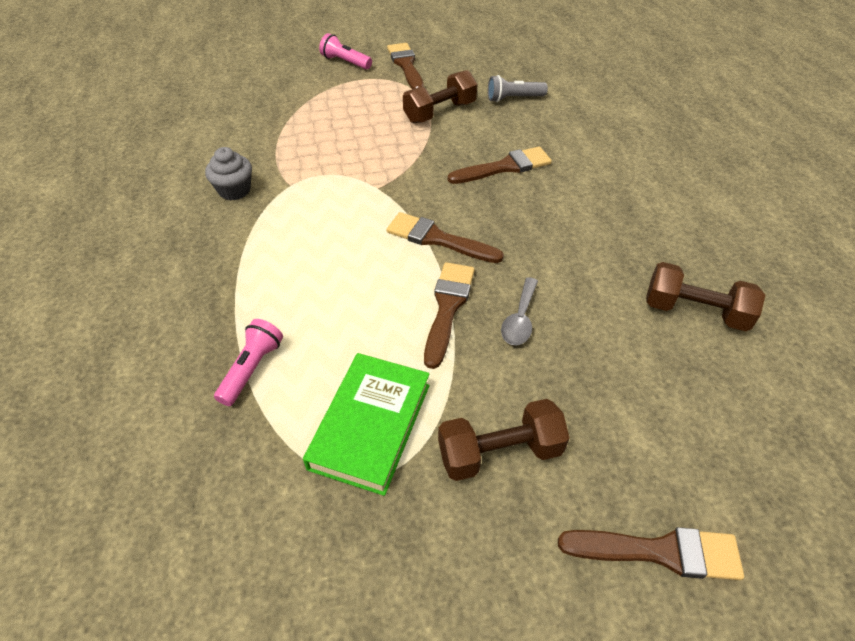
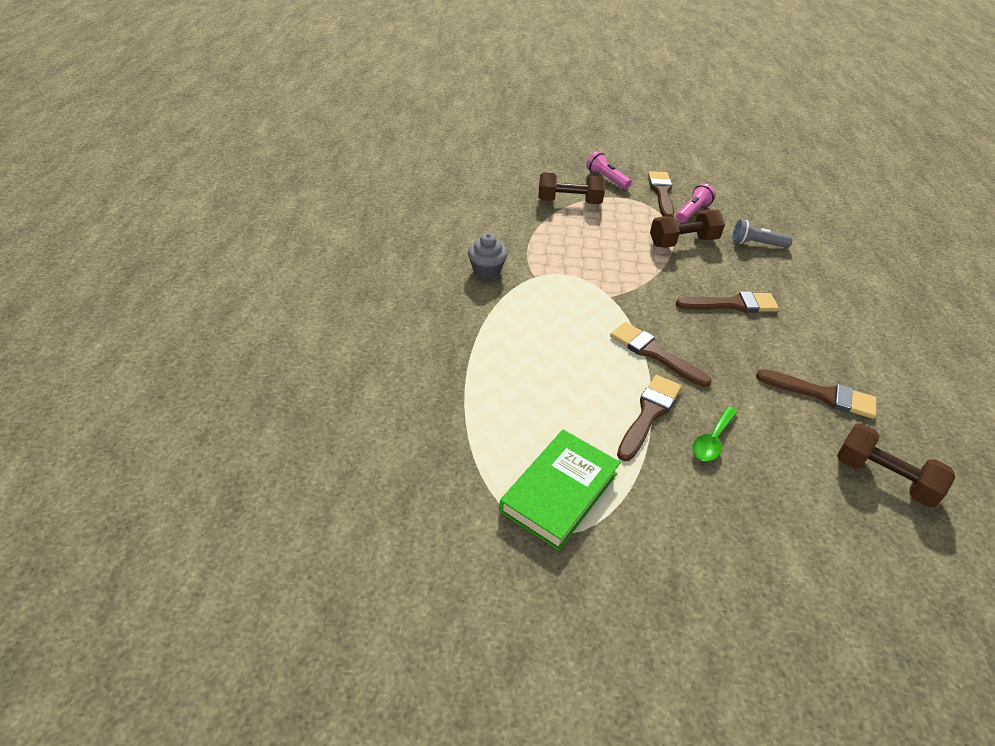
camera: 15 degrees right, 5 degrees down
(252, 369) = (471, 420): pink flashlight -> pink flashlight (692, 212)
(499, 453) = (665, 546): brown dumbbell -> brown dumbbell (569, 202)
(520, 319) = (712, 441): grey spoon -> green spoon
(659, 552) = (789, 669): brown brush -> brown brush (822, 395)

